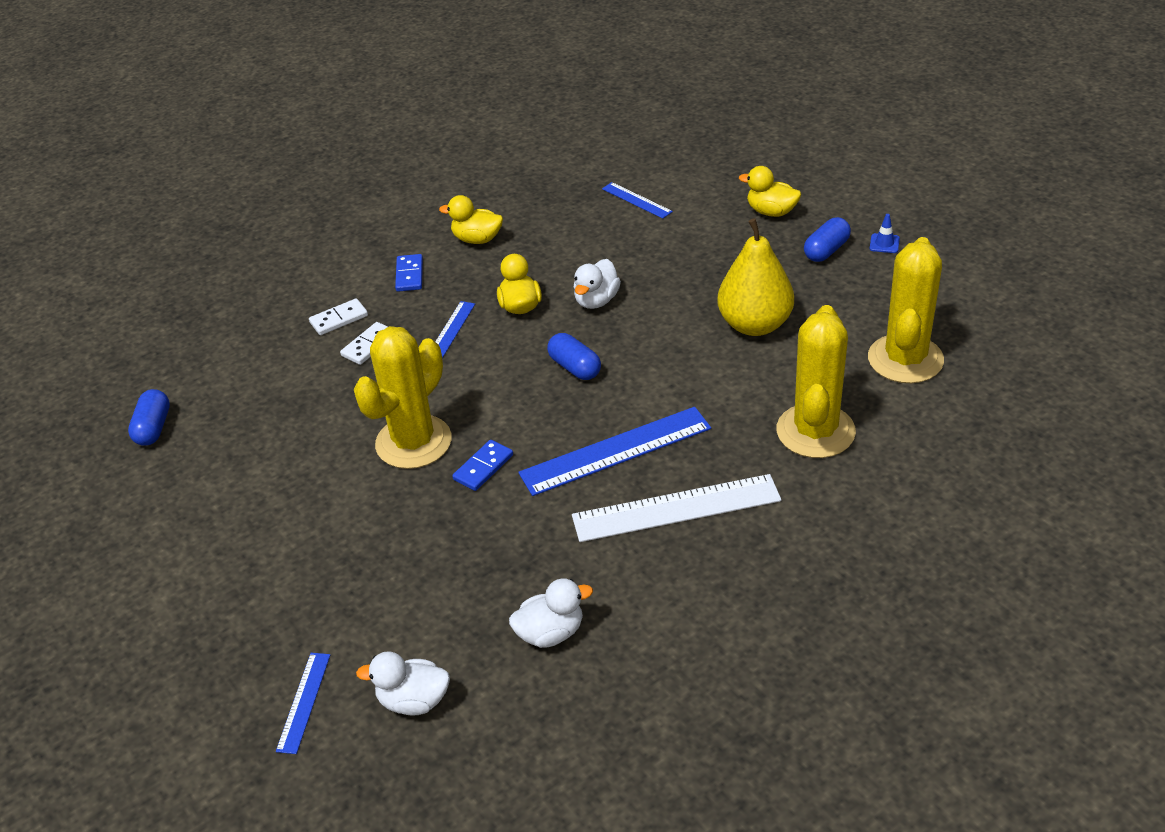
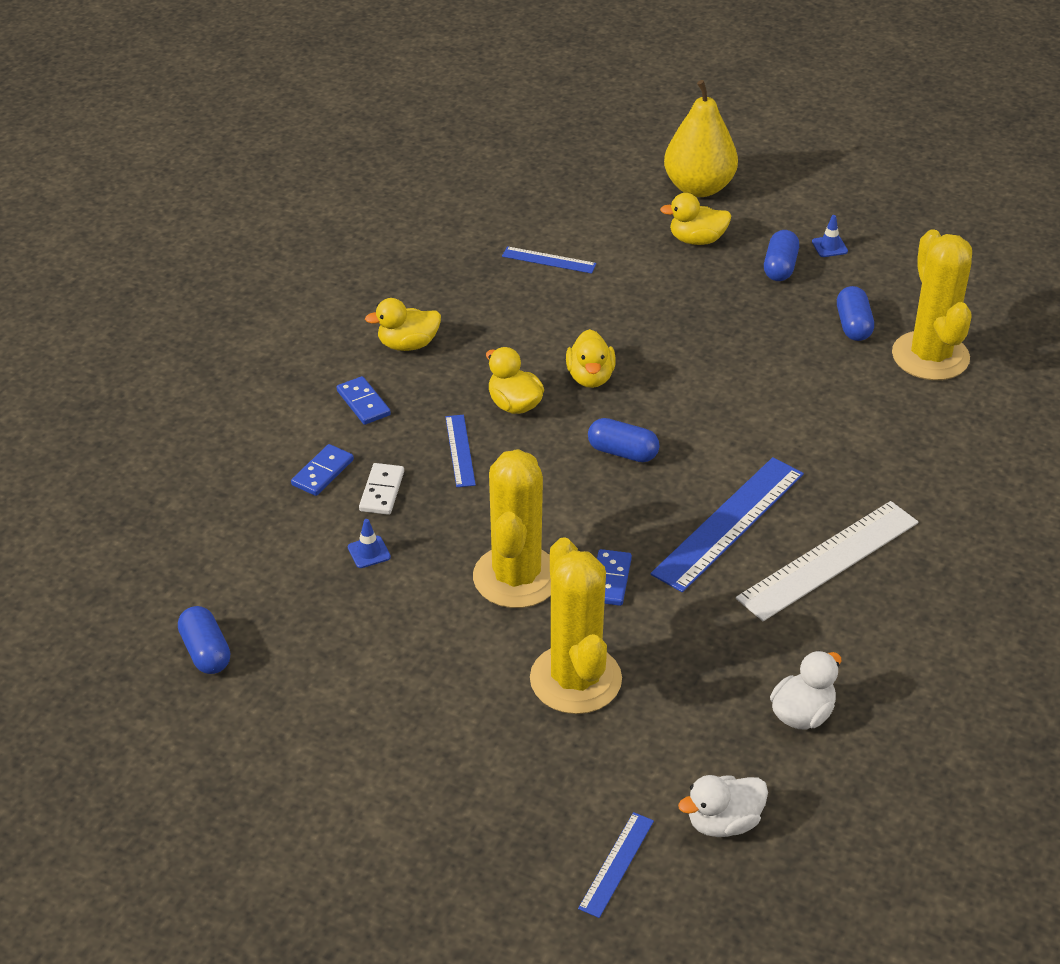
camera: 30 degrees left, 0 degrees up
(304, 702) = (616, 864): blue ruler -> blue ruler turned 45 degrees clockwise
(322, 389) = (369, 552): none -> blue traffic cone
(339, 319) = (322, 472): white domino -> blue domino
(596, 300) = (590, 377): white duck -> yellow duck
(755, 324) = (767, 360): yellow pear -> yellow pear (699, 187)
(815, 431) = (900, 448): yellow cactus -> yellow cactus (575, 679)
(854, 315) = (853, 325): none -> blue capsule

